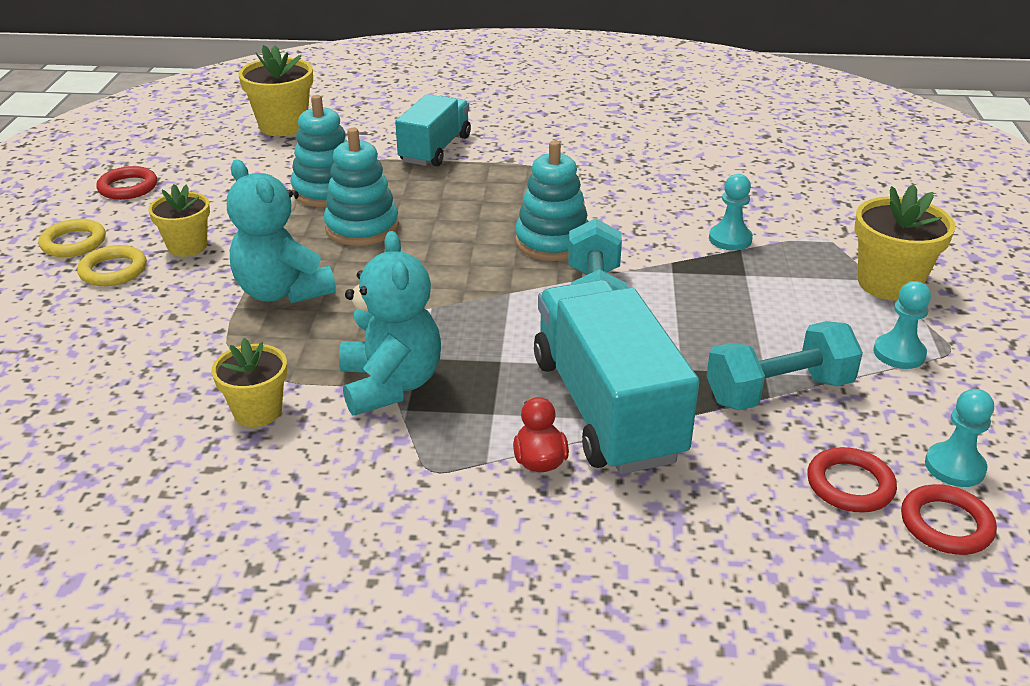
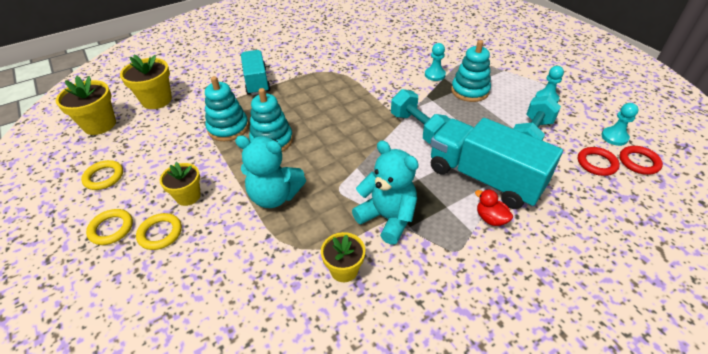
camera: 35 degrees left, 10 degrees up
(128, 187) = (104, 177): red ring -> yellow ring
(552, 242) = (368, 108): turquoise stacking toy -> turquoise stacking toy (470, 91)
(889, 284) = (509, 70): yellow flower pot -> yellow flower pot (99, 125)

